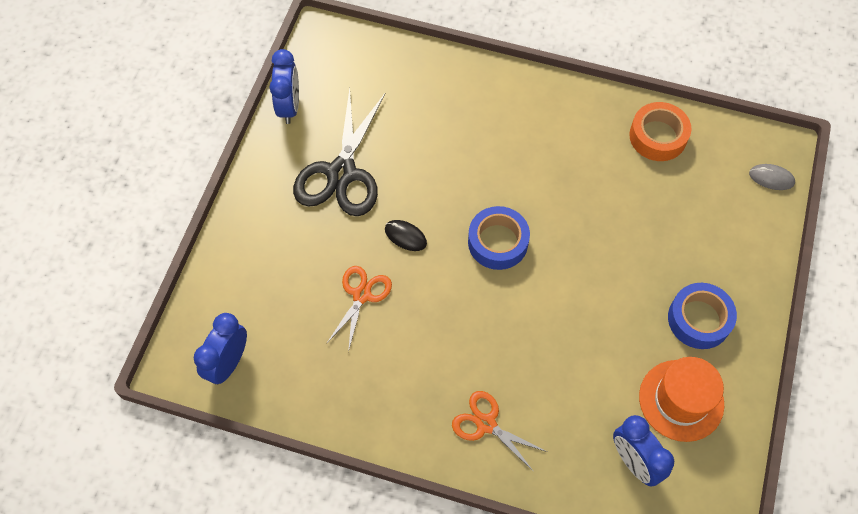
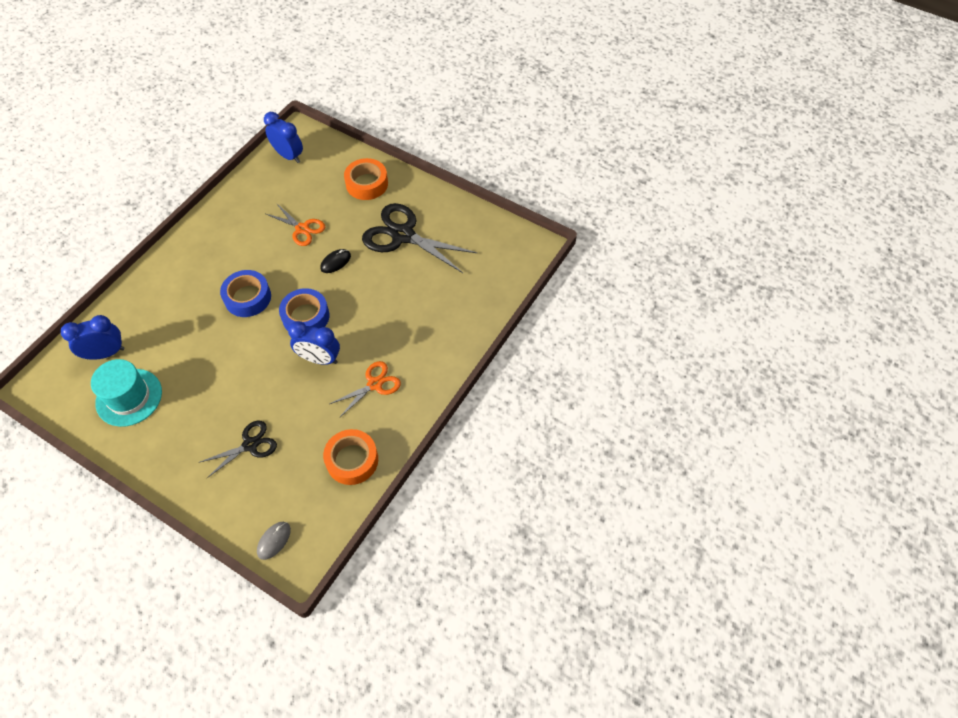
camera: 105 degrees right, 5 degrees down
(262, 241) = (367, 184): none -> orange tape
(289, 106) = (472, 215): blue clock -> blue clock (319, 359)
(486, 424) = (178, 276): orange scissors -> orange scissors (374, 384)
(681, 400) = (129, 397): orange hat -> turquoise hat
(682, 239) = (250, 445): none -> black scissors
(699, 319) = (180, 432): blue tape -> blue tape (247, 297)

